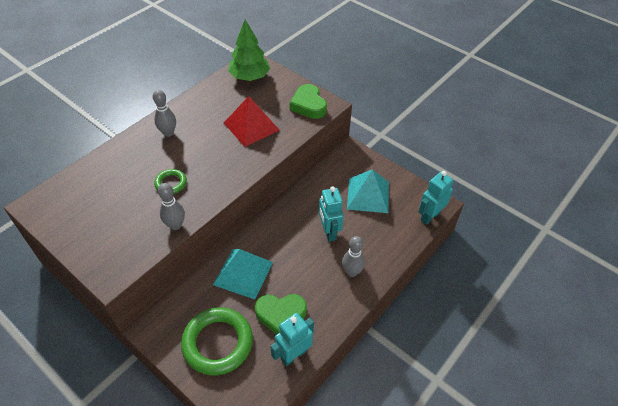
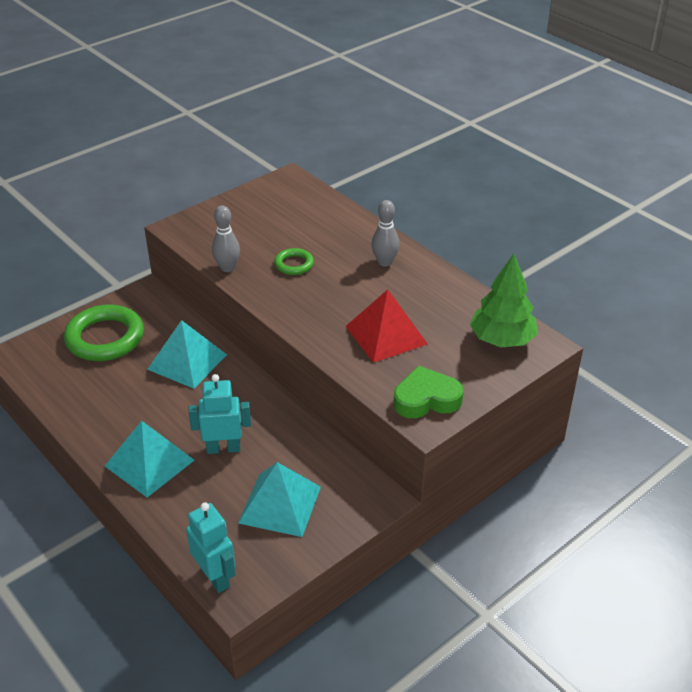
camera: 100 degrees right, 10 degrees down
(281, 315) = (116, 389): green heart -> none
(293, 355) = (62, 395): turquoise robot -> none
(351, 272) = (149, 463): grey bowling pin -> turquoise pyramid

